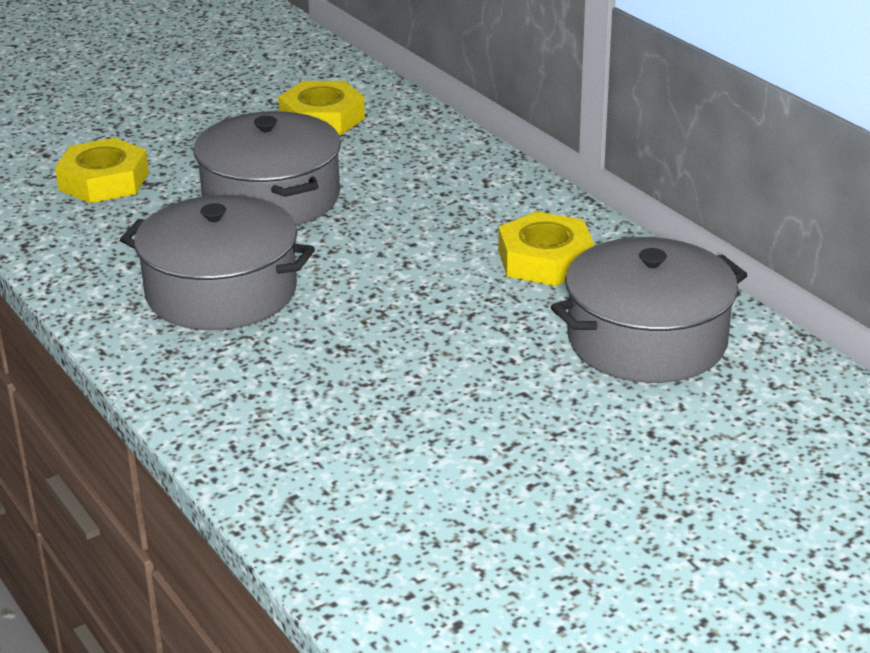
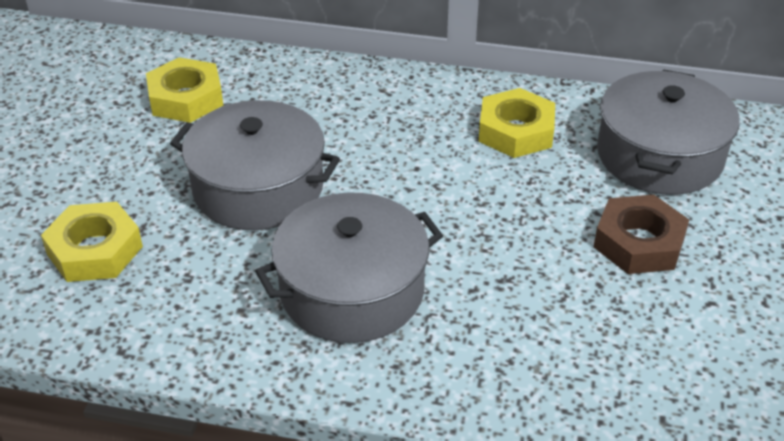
camera: 45 degrees left, 10 degrees up
(500, 386) = (639, 243): none -> brown nut

